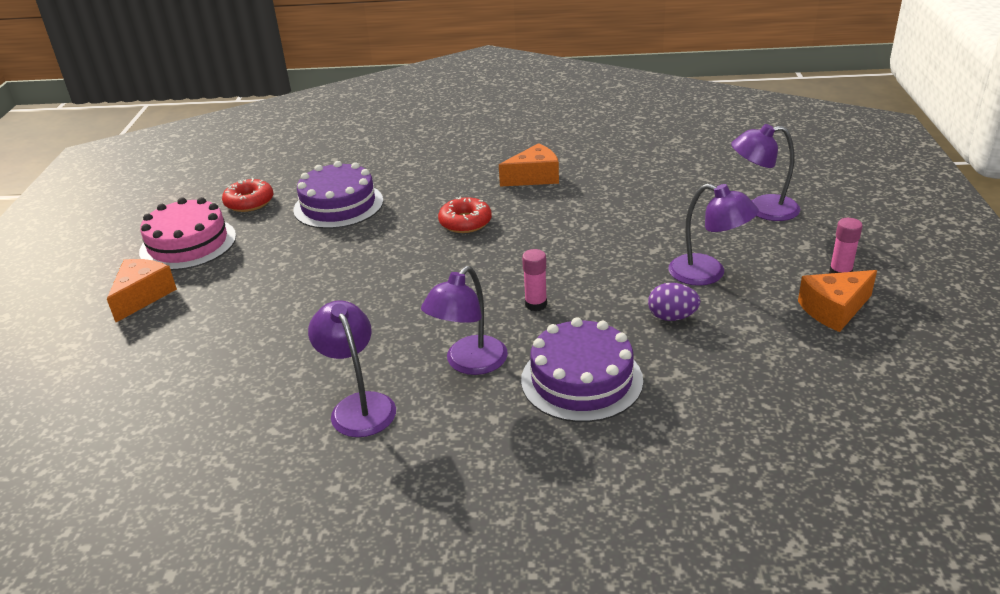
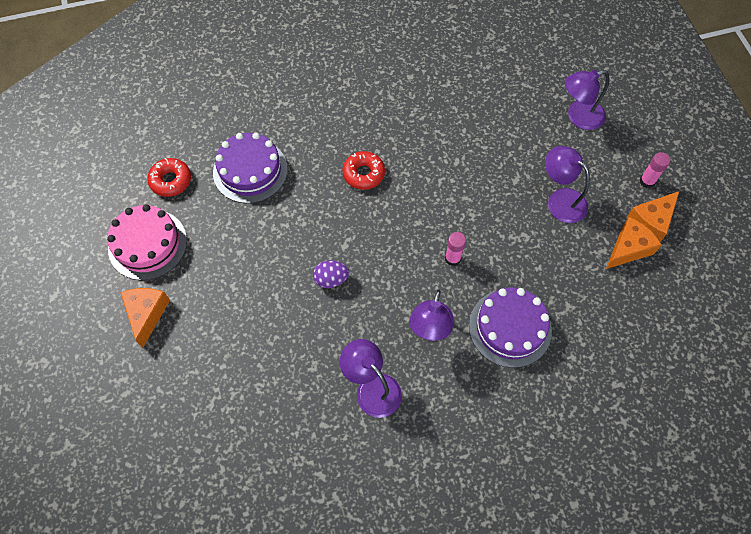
camera: 20 degrees left, 30 degrees up
(534, 177) = (396, 105): orange cheese -> orange cheese (628, 248)
(672, 317) = (549, 251): purple egg -> purple egg (331, 279)
(708, 274) = (560, 200): purple lamp -> purple lamp turned 150 degrees counterclockwise

